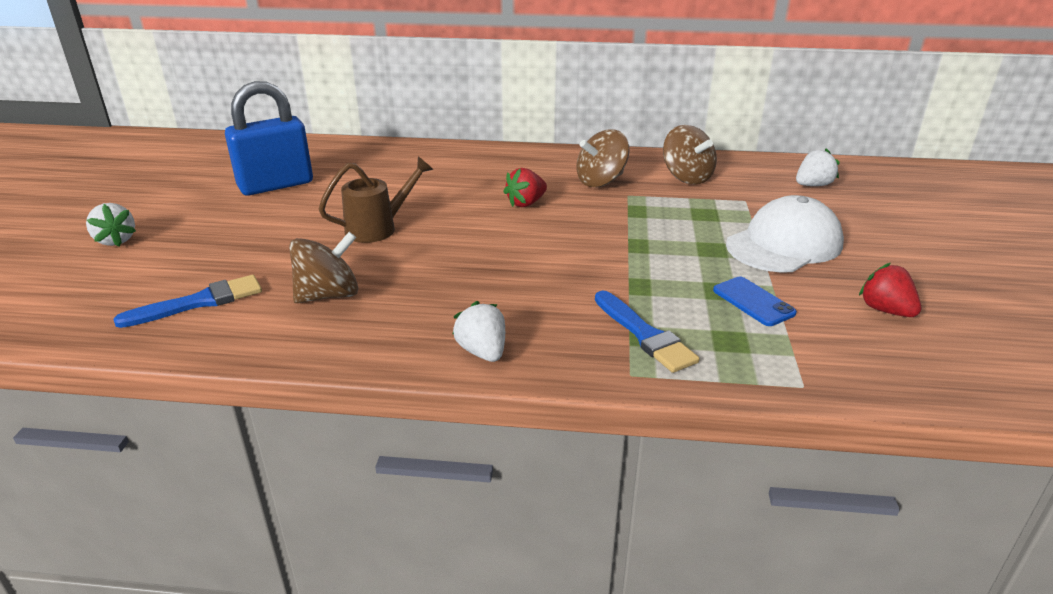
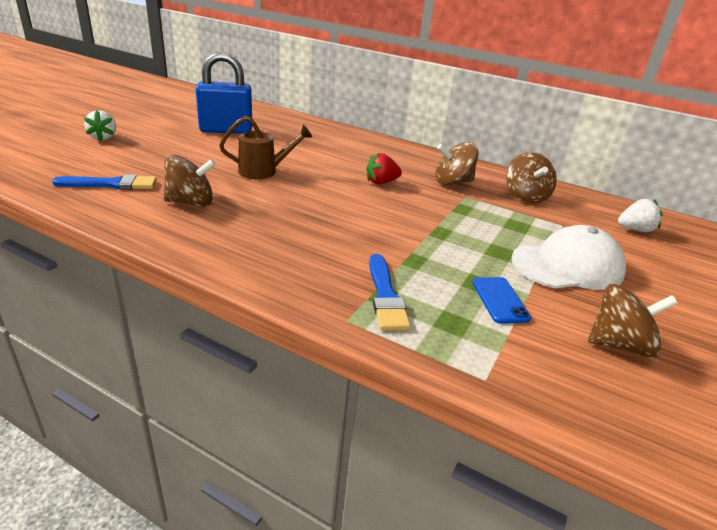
camera: 20 degrees right, 0 degrees up
(482, 352) = (254, 269): white strawberry -> none
(885, 310) = (619, 345): red strawberry -> brown spinning top

